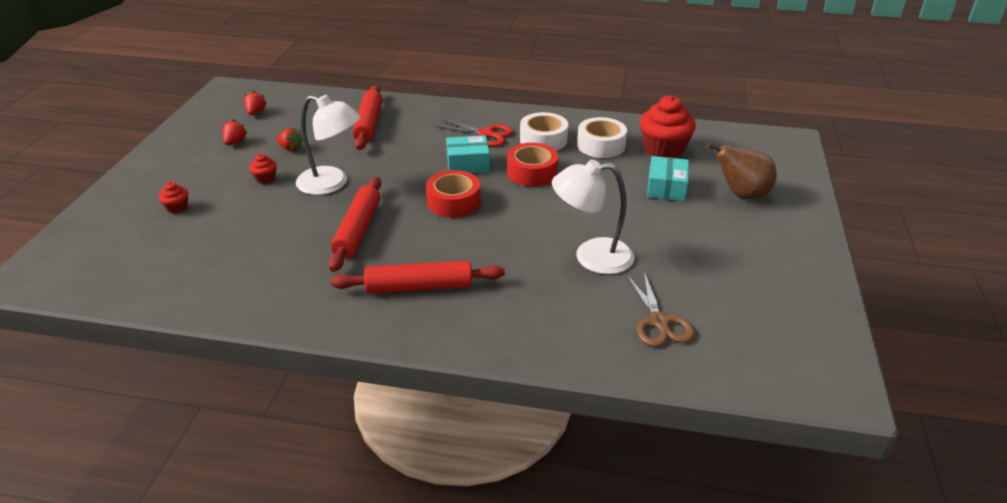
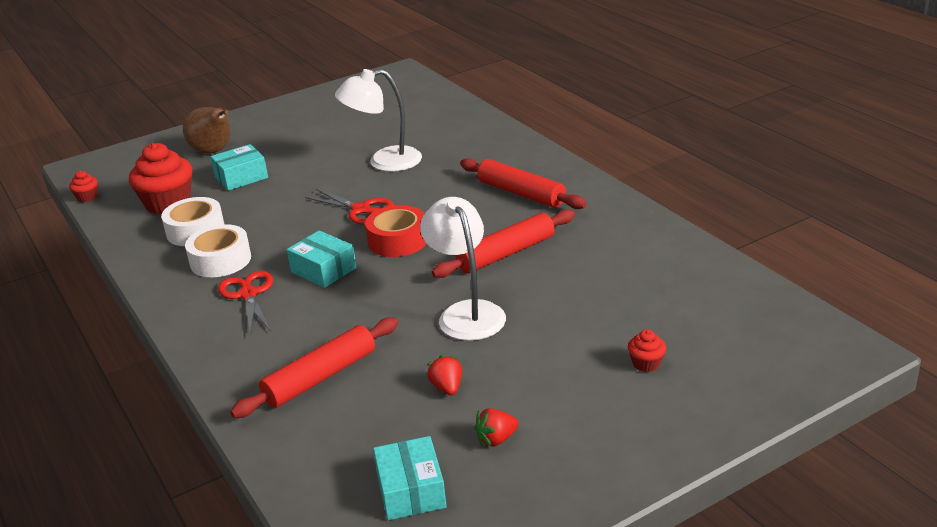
camera: 130 degrees left, 5 degrees down
(256, 112) = (411, 490): red strawberry -> turquoise box
(265, 178) = (521, 355): red cupcake -> red cupcake (87, 197)
(524, 209) = (361, 210): none -> red scissors
(532, 172) = (294, 235): red tape -> none
(591, 256) = (384, 162): white lamp -> white lamp turned 120 degrees clockwise
(659, 322) = (419, 120): brown scissors -> none

